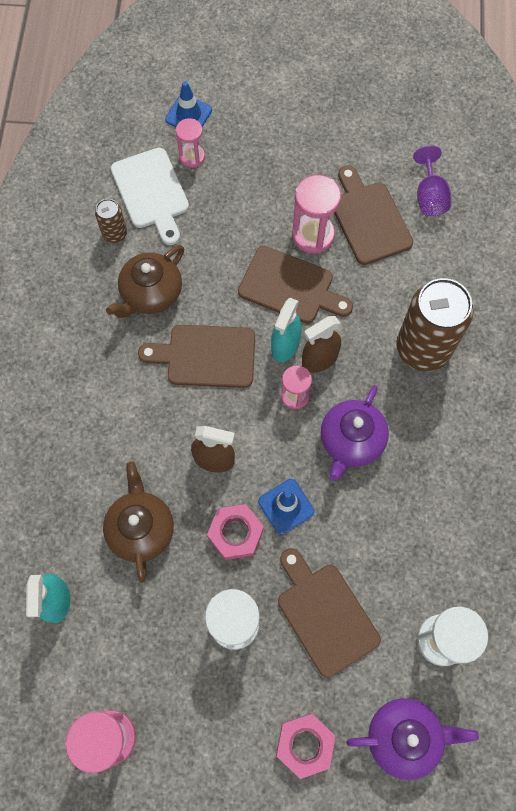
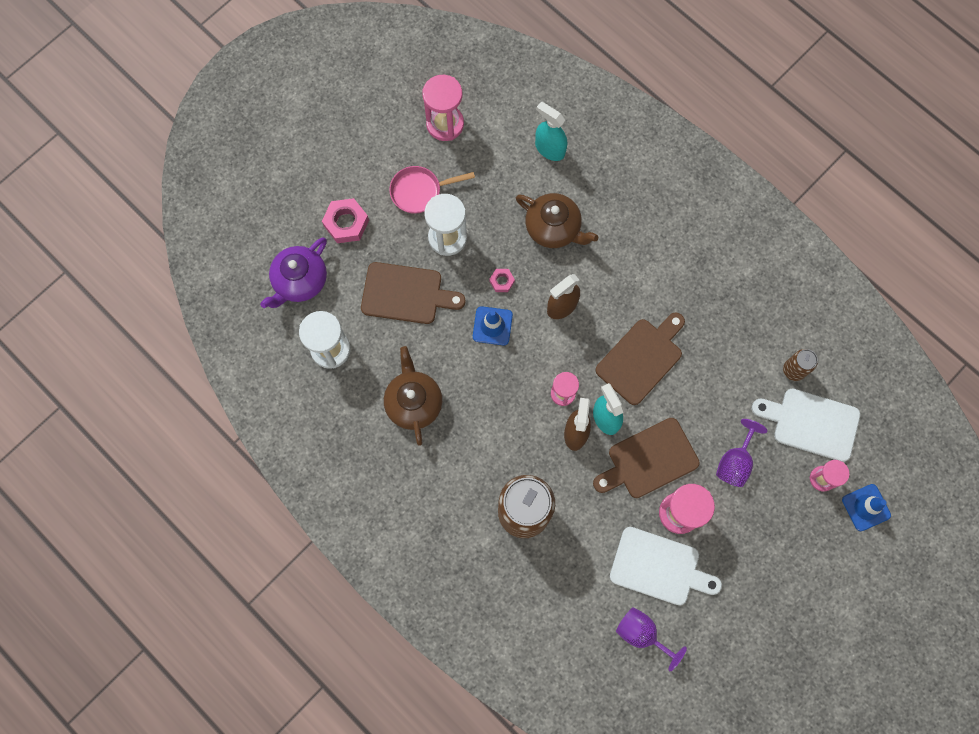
camera: 130 degrees right, 5 degrees up
(151, 293) = (722, 358): brown teapot -> brown teapot (414, 402)
(208, 696) = (420, 191): none -> pink pan
(234, 224) = (735, 462): none -> purple goblet
(235, 533) = (502, 281): pink nut -> pink nut, size x0.55
(351, 441) = (500, 404): purple teapot -> none
(369, 219) = (659, 567): brown cutting board -> white cutting board

